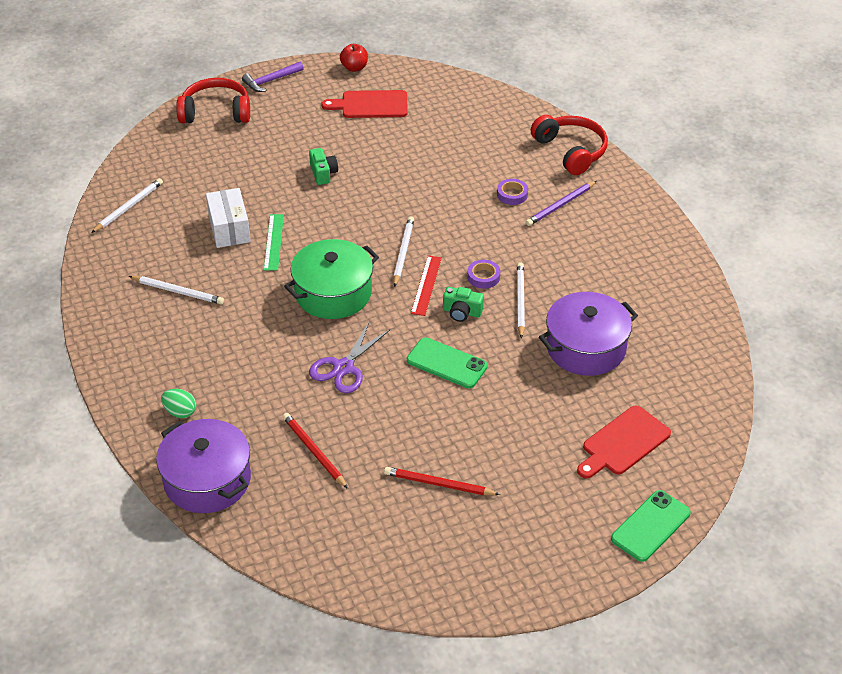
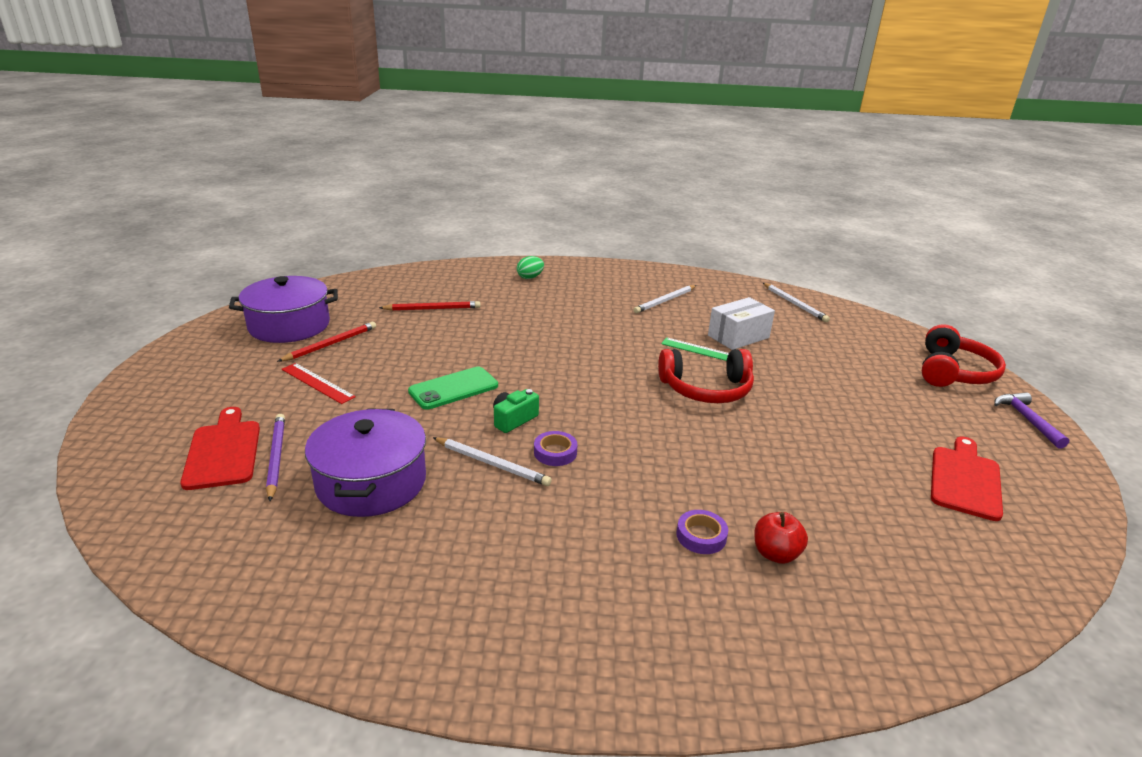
camera: 115 degrees right, 15 degrees down
(207, 480) = (456, 273): purple pot -> purple pot (289, 326)
(229, 229) = (738, 336): white box -> white box turned 45 degrees counterclockwise
(323, 173) = (812, 405): green camera -> none
(333, 293) = (606, 361): green pot -> none
(343, 367) = (506, 341): purple scissors -> none
(354, 68) = (1072, 494): red apple -> red apple (775, 554)
(403, 252) = (638, 414): white pencil -> none
(426, 285) = (574, 412): red ruler -> red ruler (317, 383)
(560, 205) = (649, 577): purple pencil -> purple pencil (276, 457)
(570, 151) = (791, 656): red headphones -> red headphones (706, 389)
(650, 526) = (122, 426): green phone -> none

